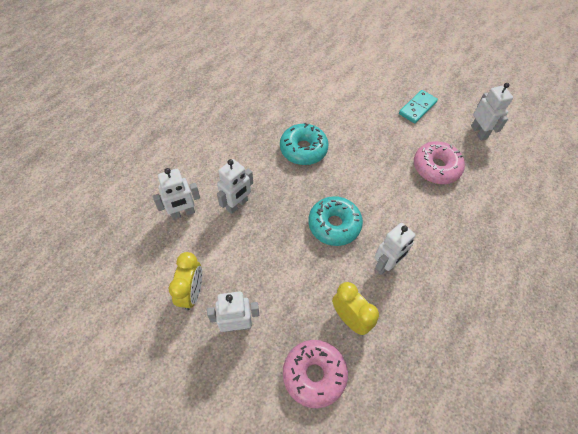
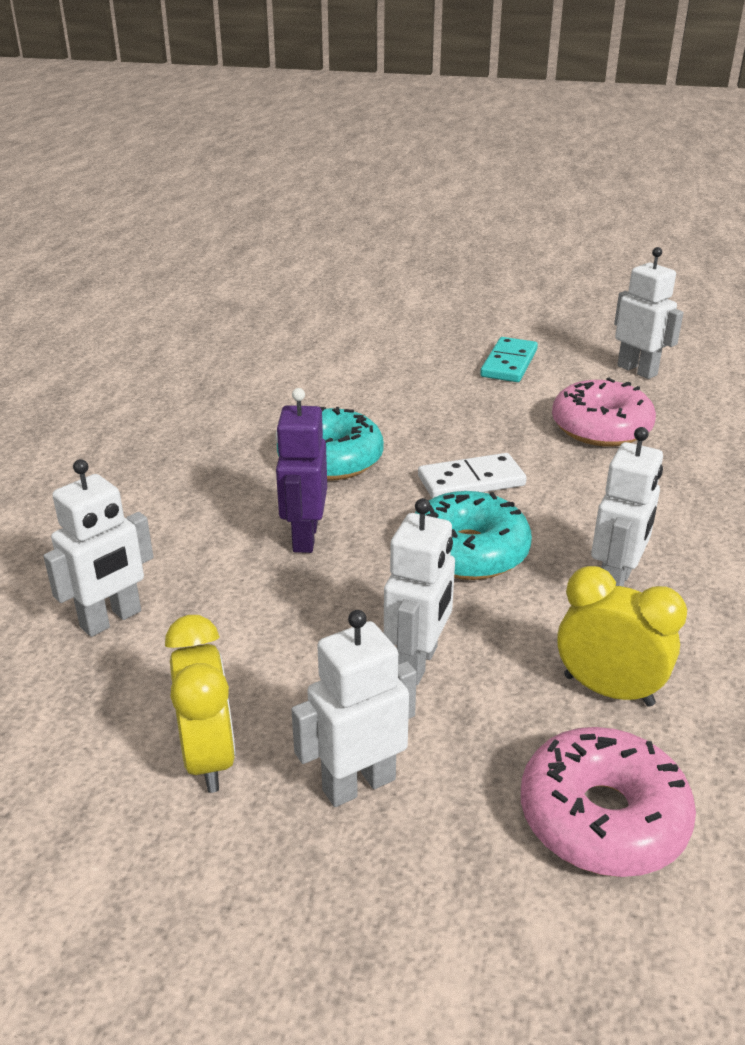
camera: 20 degrees left, 25 degrees down
(237, 205) = (236, 574): white robot -> white robot (418, 663)
(272, 193) = (304, 537): none -> purple robot
(357, 183) = (471, 481): none -> white domino

